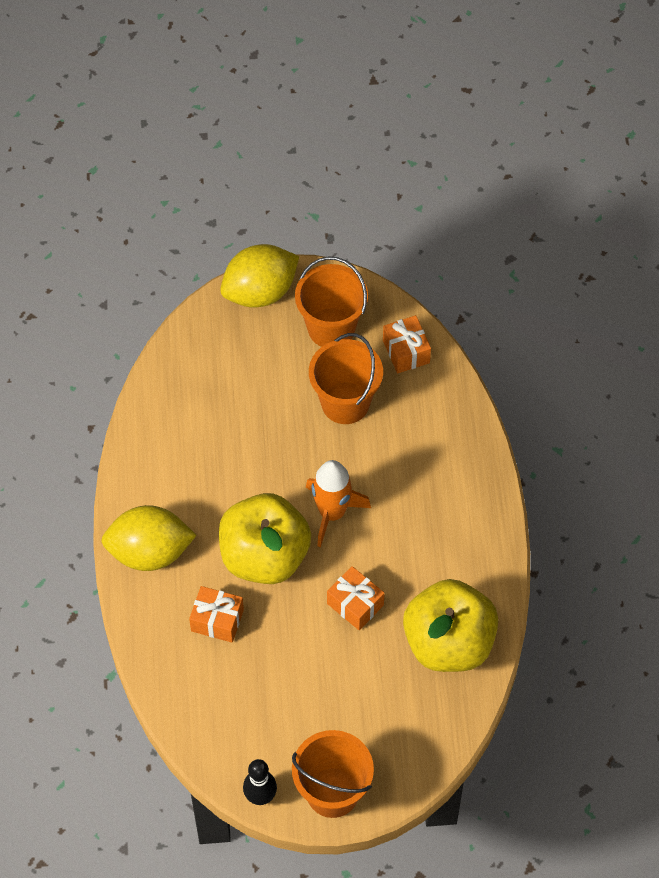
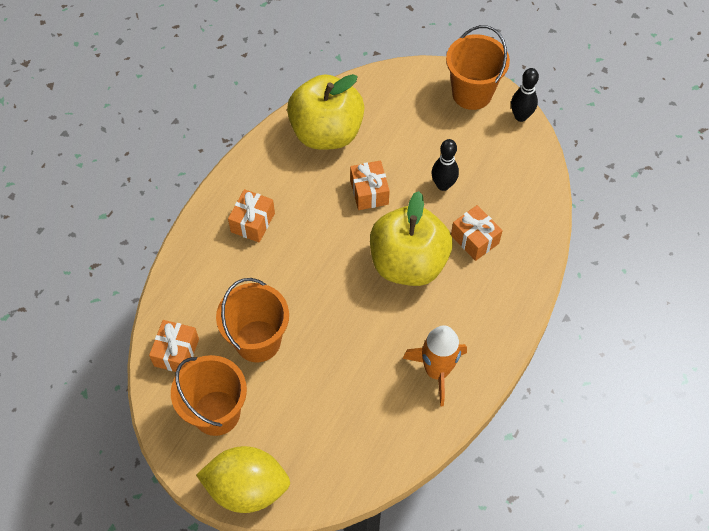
camera: 145 degrees left, 0 degrees up
(150, 552) = (492, 318): yellow lemon -> none
(287, 659) = (443, 185): none -> black bowling pin
(332, 513) = (335, 263): orange rocket -> orange rocket (437, 371)
(441, 503) = (253, 222): none -> orange gift

